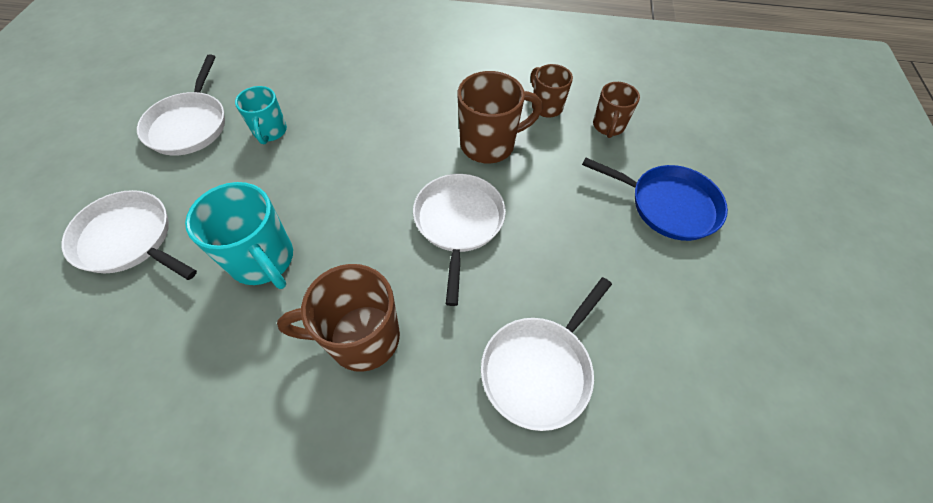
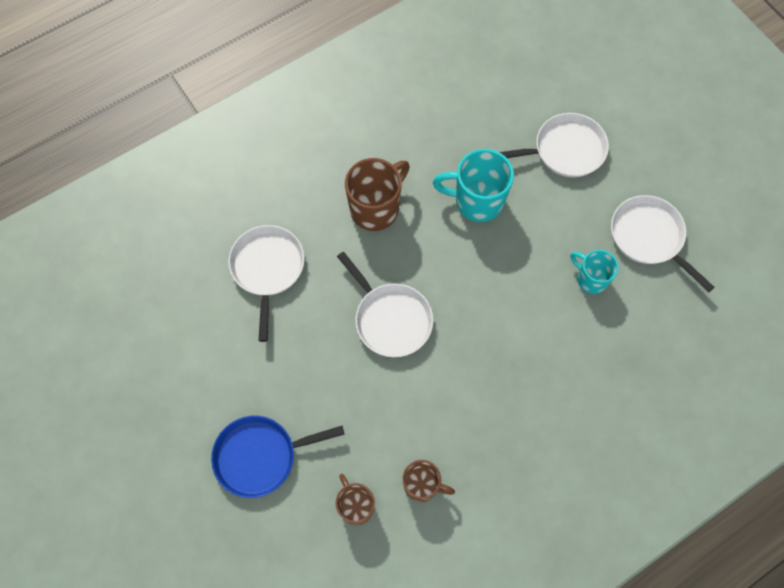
camera: 140 degrees right, 10 degrees up
(489, 144) = (430, 403): brown mug -> none

